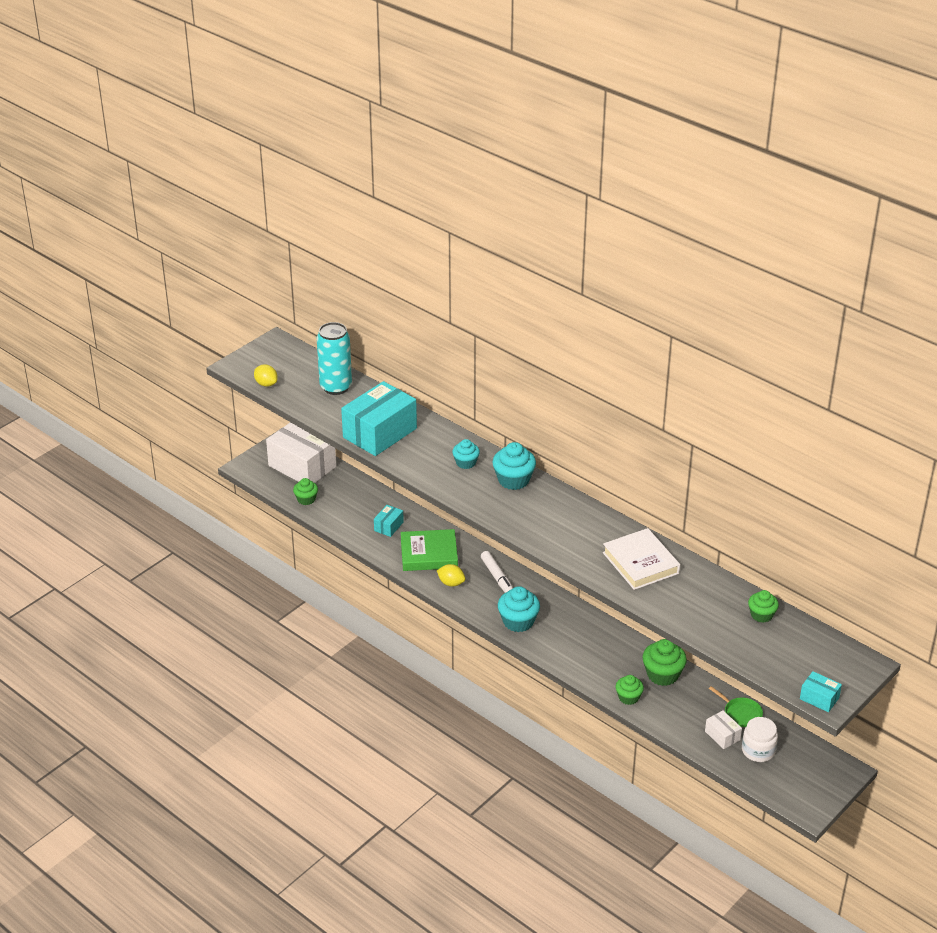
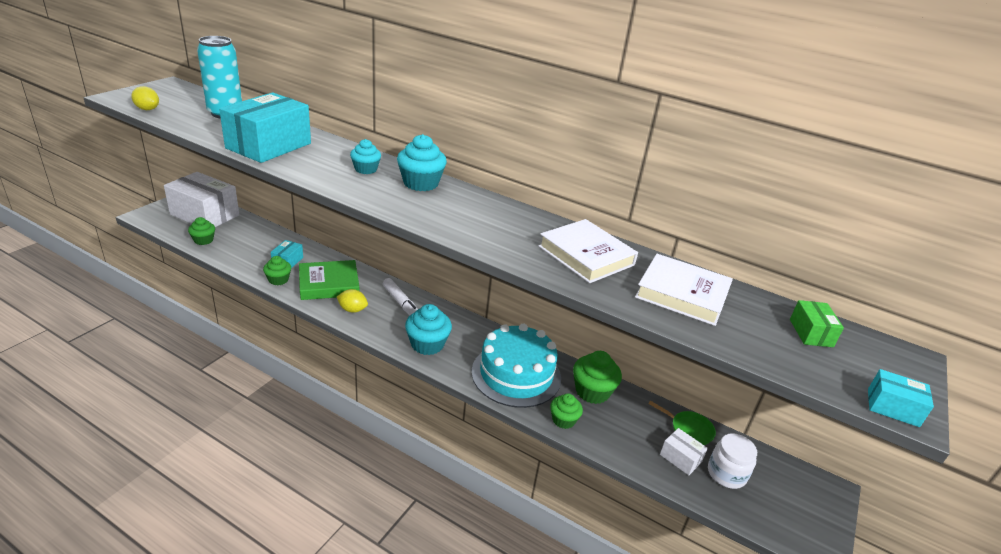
camera: 15 degrees left, 5 degrees down
(595, 654) = (516, 374): none -> turquoise cake
(707, 602) = (682, 294): none -> white book
(761, 615) = (752, 306): green cupcake -> green cupcake (278, 280)
(796, 640) = (811, 333): none -> green box

